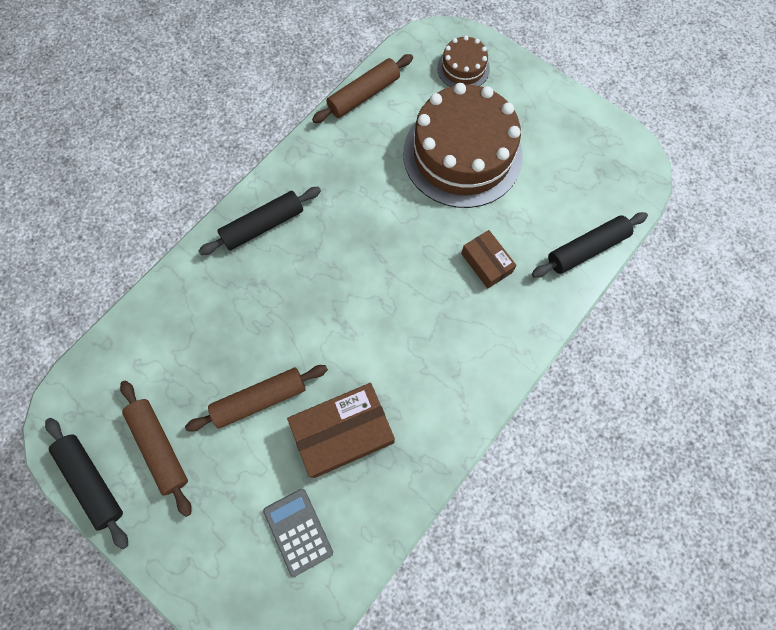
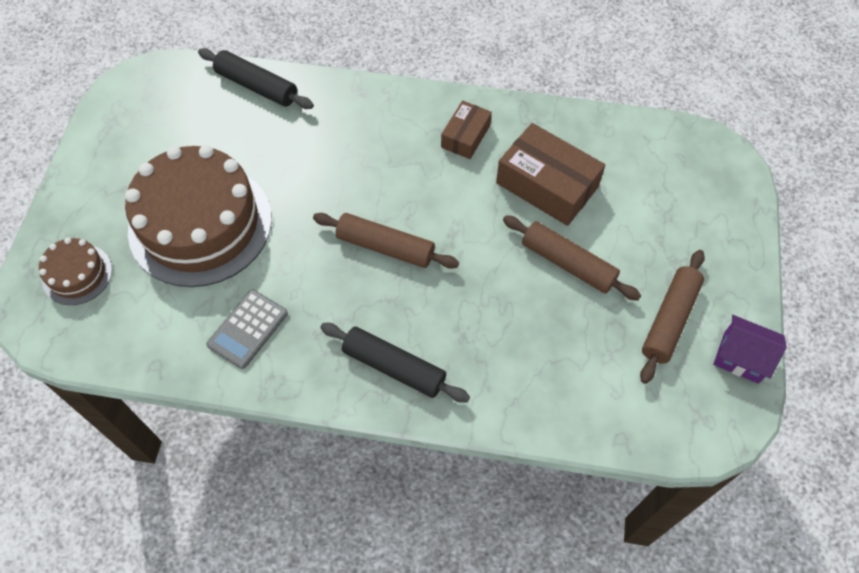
camera: 120 degrees left, 10 degrees down
(92, 481) = (741, 357): black rolling pin -> purple house
(298, 531) = (645, 176): grey calculator -> grey calculator (248, 329)
(364, 95) = (164, 358): brown rolling pin -> brown rolling pin (385, 247)
(486, 263) = (316, 152): brown box -> brown box (465, 136)

